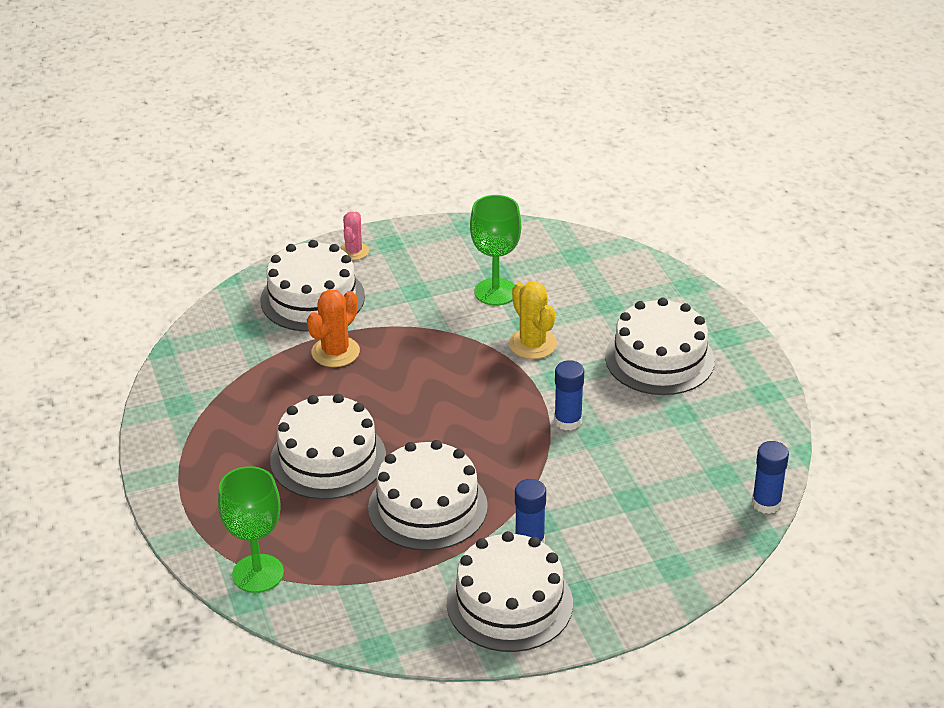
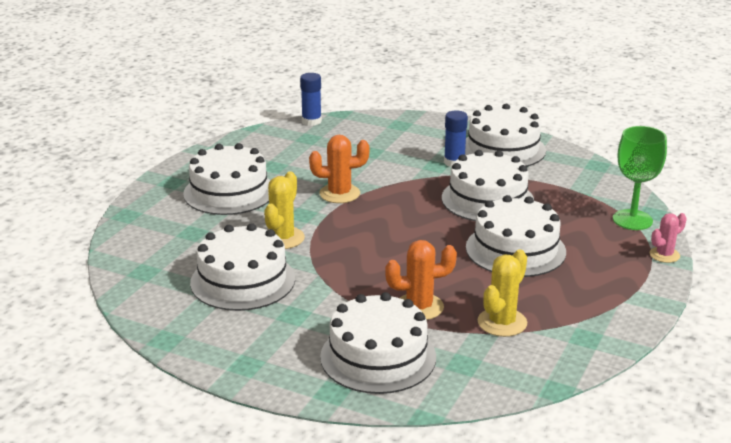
camera: 135 degrees left, 10 degrees down
(257, 377) = (502, 322): none -> yellow cactus
(354, 251) = (285, 376): pink cactus -> pink cactus (664, 255)
(495, 292) = (242, 281): green goblet -> white cake
(568, 421) = (339, 194): blue glue stick -> orange cactus

